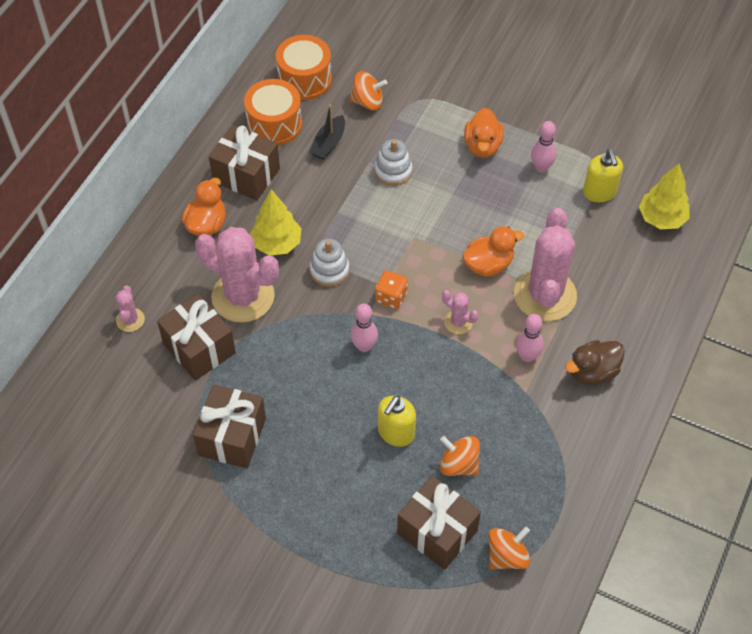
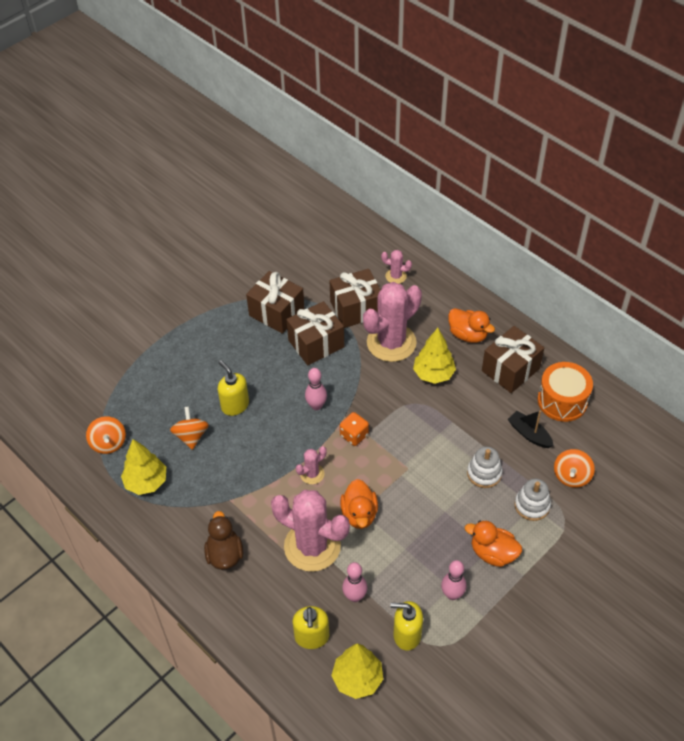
camera: 110 degrees right, 5 degrees down
(304, 79) = (611, 435): orange drum -> none
(329, 270) = (395, 401): white stacking toy -> white stacking toy (532, 505)
(437, 532) = (148, 408): brown gift -> brown gift (316, 344)
(459, 464) = (191, 436): orange spinning top -> orange spinning top turned 60 degrees counterclockwise
(527, 356) = (260, 512): pink bowling pin -> pink bowling pin (355, 596)
(541, 488) = (146, 482): none -> yellow tree
(641, 266) = (312, 637): none -> yellow soap dispenser

